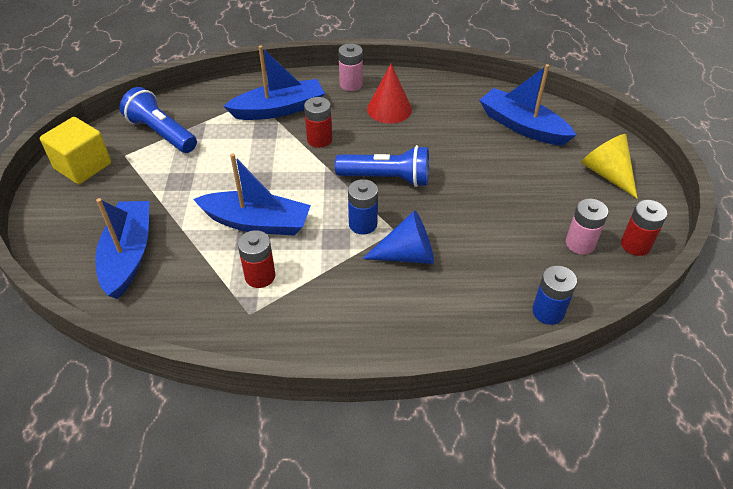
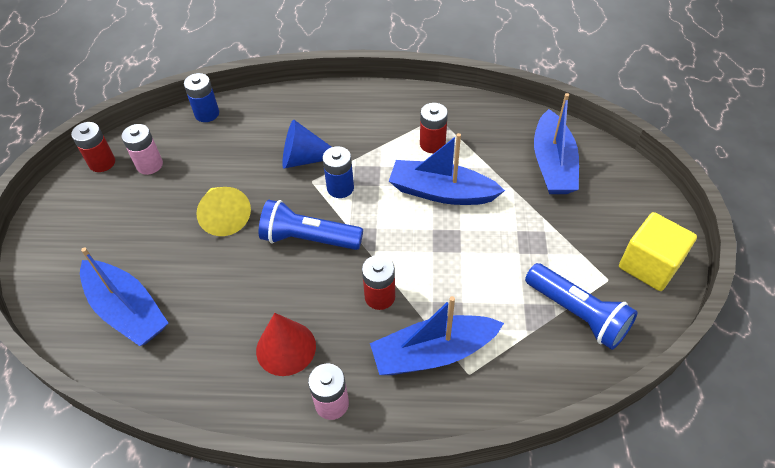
camera: 175 degrees left, 5 degrees up
(607, 174) = (74, 238): yellow cone -> yellow cone (224, 216)

